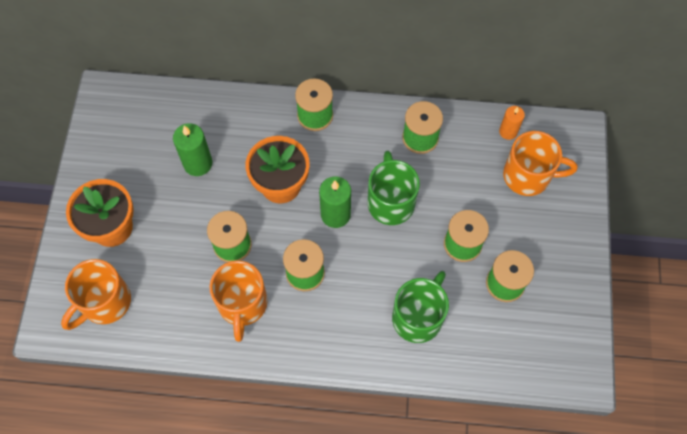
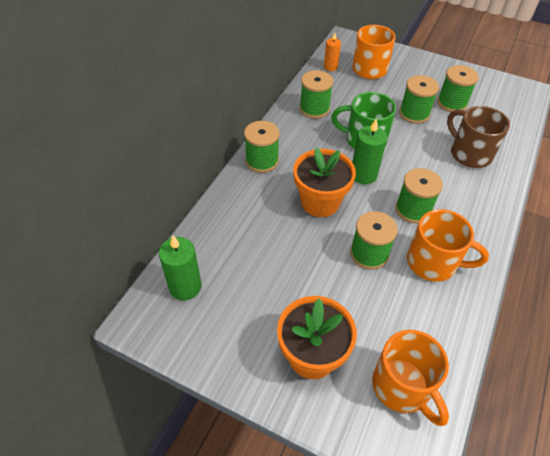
camera: 70 degrees left, 15 degrees down
(198, 163) = (269, 257): green candle -> green candle (185, 287)
(418, 317) = (469, 153): green mug -> brown mug

